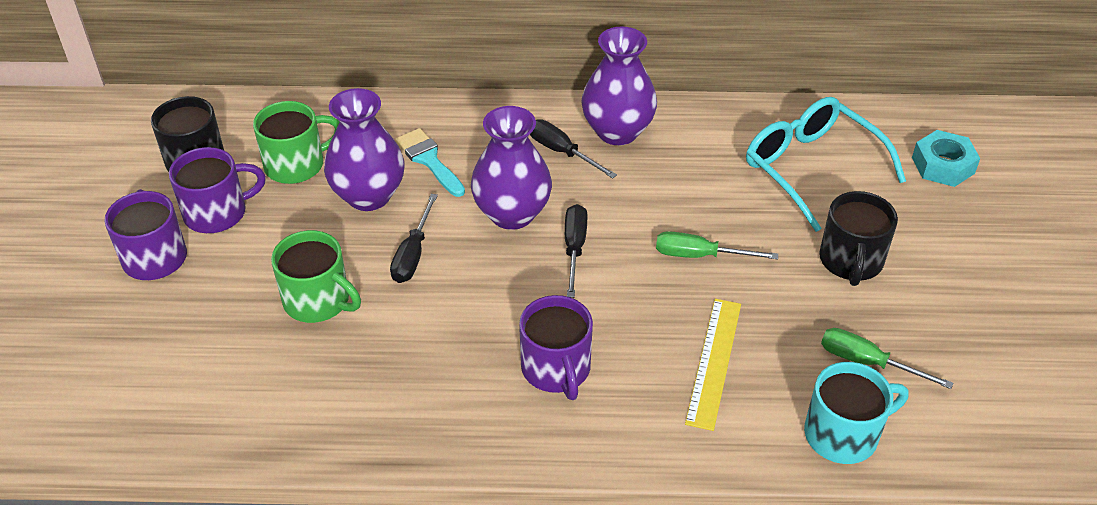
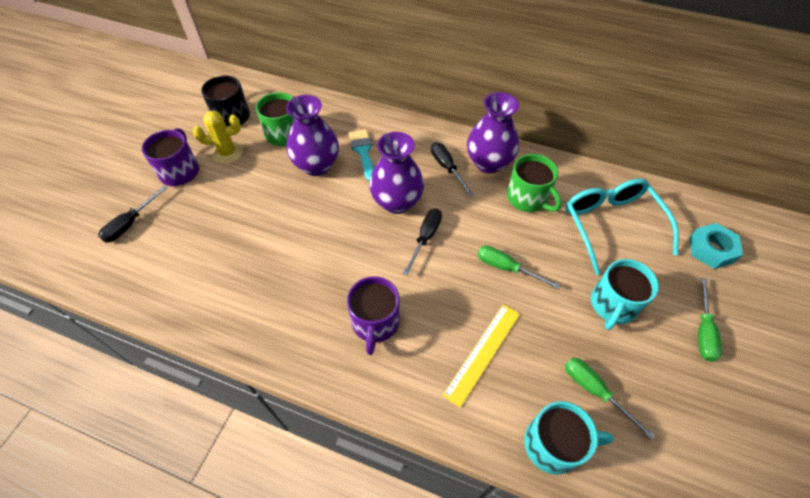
camera: 20 degrees right, 10 degrees up
(217, 213) = (227, 153): purple mug -> yellow cactus
(318, 301) = (254, 227): green mug -> green mug (528, 198)
(413, 254) = (324, 212): black screwdriver -> black screwdriver (130, 223)
(851, 261) = (613, 305): black mug -> turquoise mug
(967, 260) = (703, 331): none -> green screwdriver

